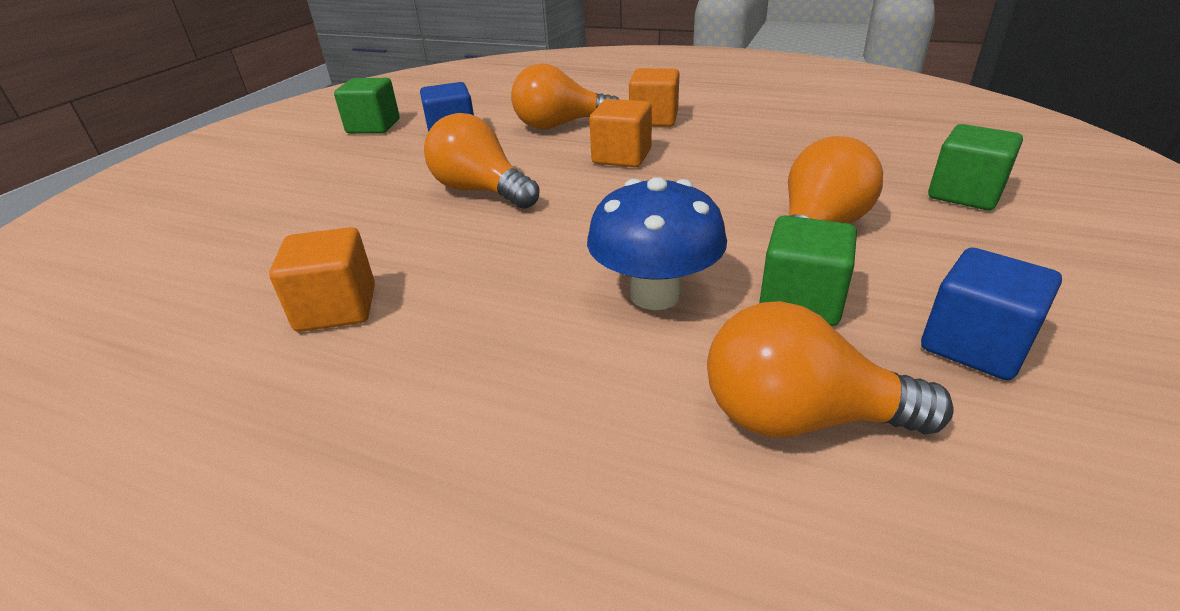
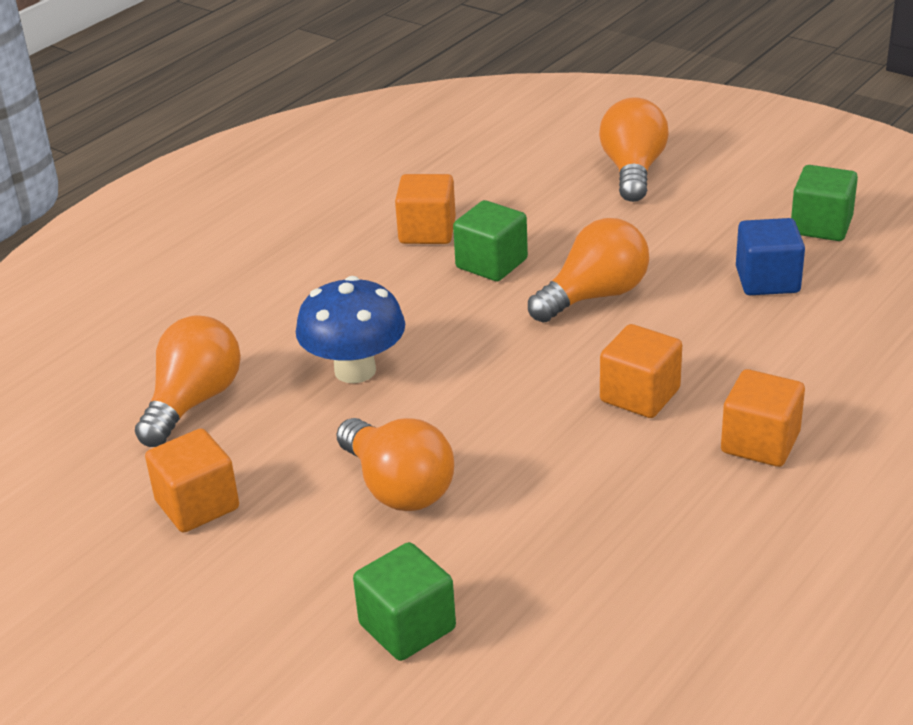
camera: 105 degrees right, 0 degrees up
(560, 125) = (768, 361): orange light bulb -> orange light bulb (633, 171)
(801, 301) = (300, 440): green cube -> green cube (491, 264)
(974, 345) = (197, 505): blue cube -> orange cube

